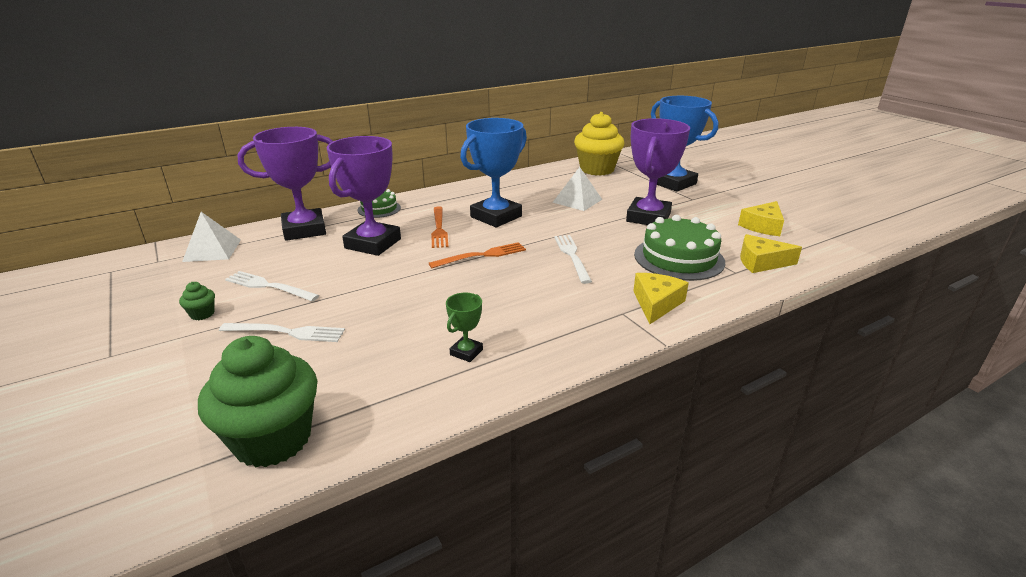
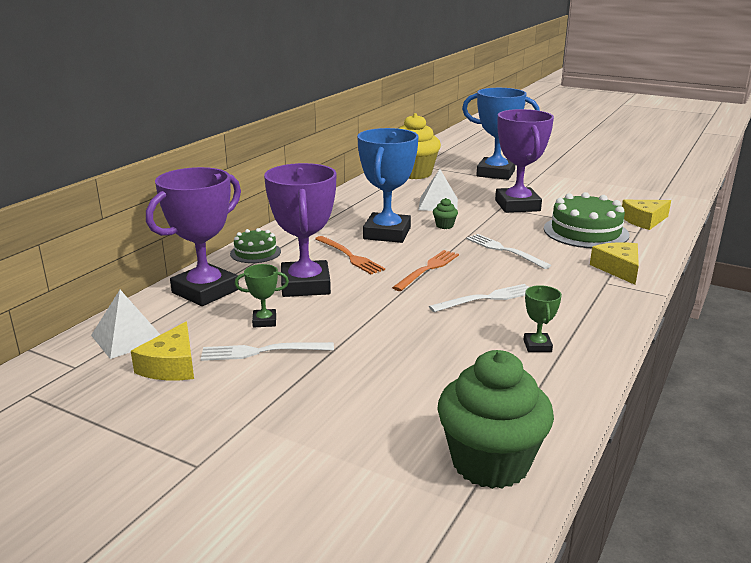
camera: 30 degrees left, 5 degrees down
(202, 314) = (233, 397): green cupcake -> green cupcake (444, 226)
(287, 332) = (354, 383): white fork -> white fork (486, 298)
(305, 264) = (264, 321): none -> green trophy
(763, 226) = (609, 194): yellow cheese -> yellow cheese (171, 365)

